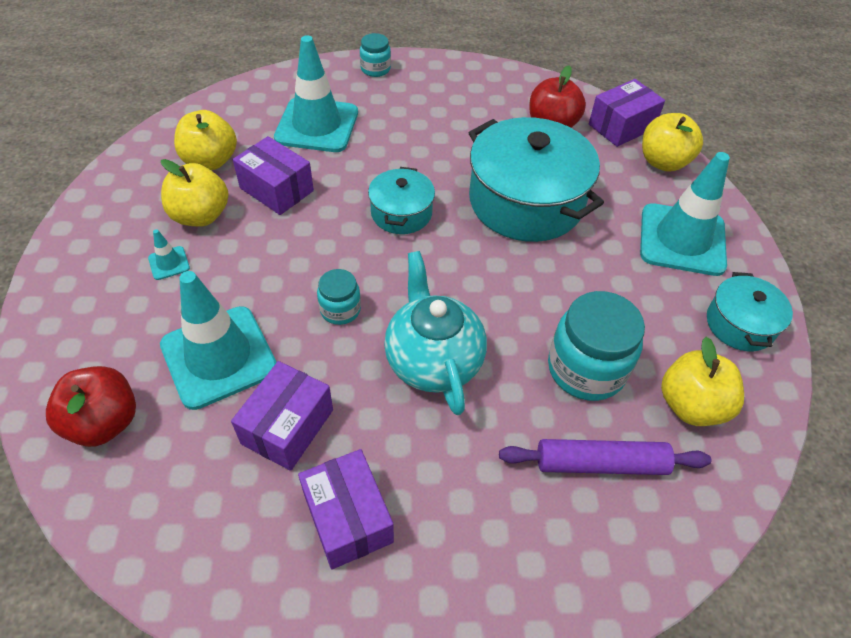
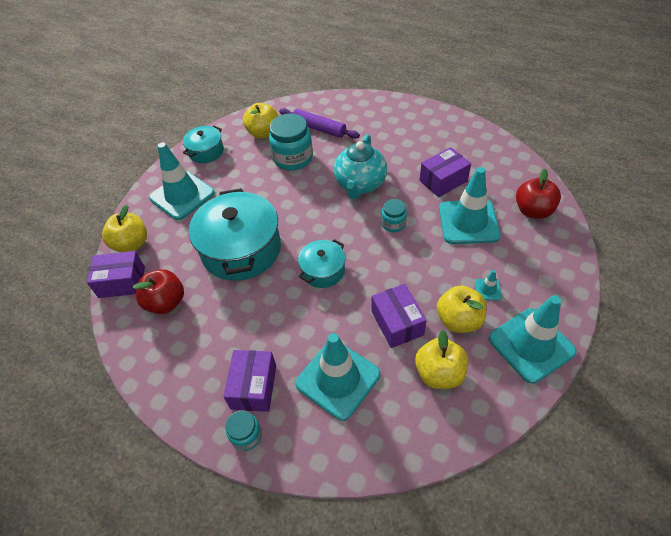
camera: 145 degrees left, 0 degrees up
(104, 219) = (531, 345): none -> turquoise traffic cone
(348, 518) = (430, 144): purple box -> purple box (254, 387)

